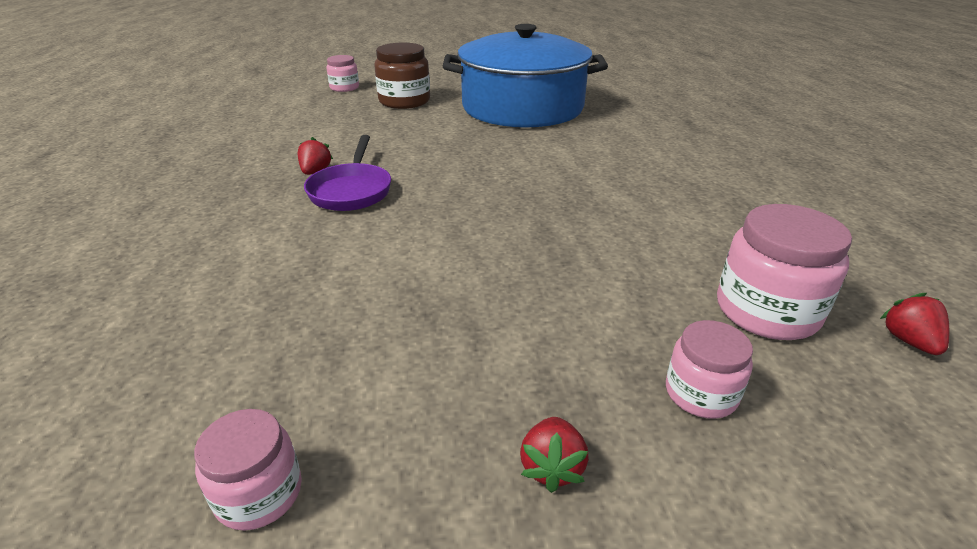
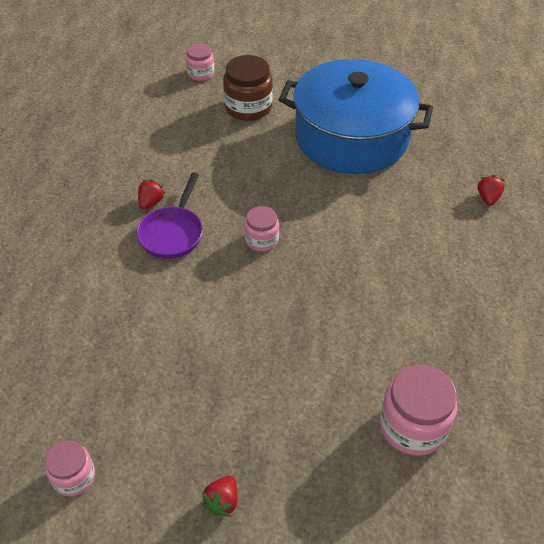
camera: 15 degrees right, 15 degrees up
(701, 393) = (329, 477): pink jar -> pink jar (261, 240)
(909, 341) = (490, 474): red strawberry -> red strawberry (488, 198)

